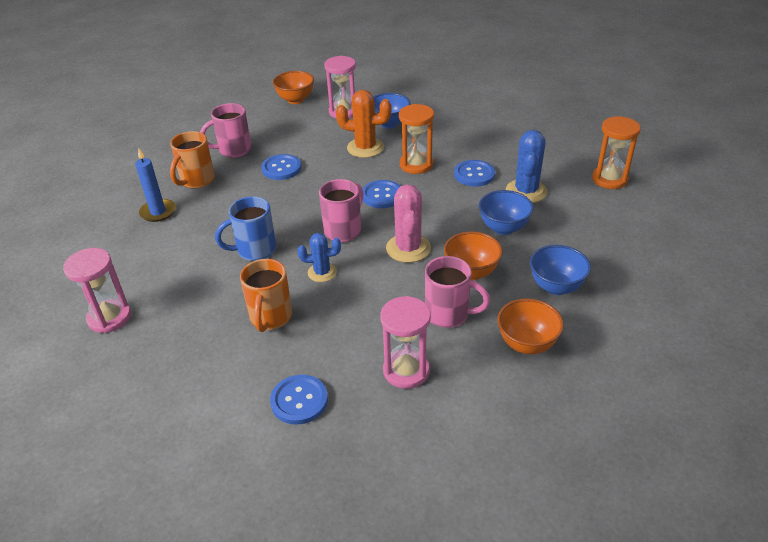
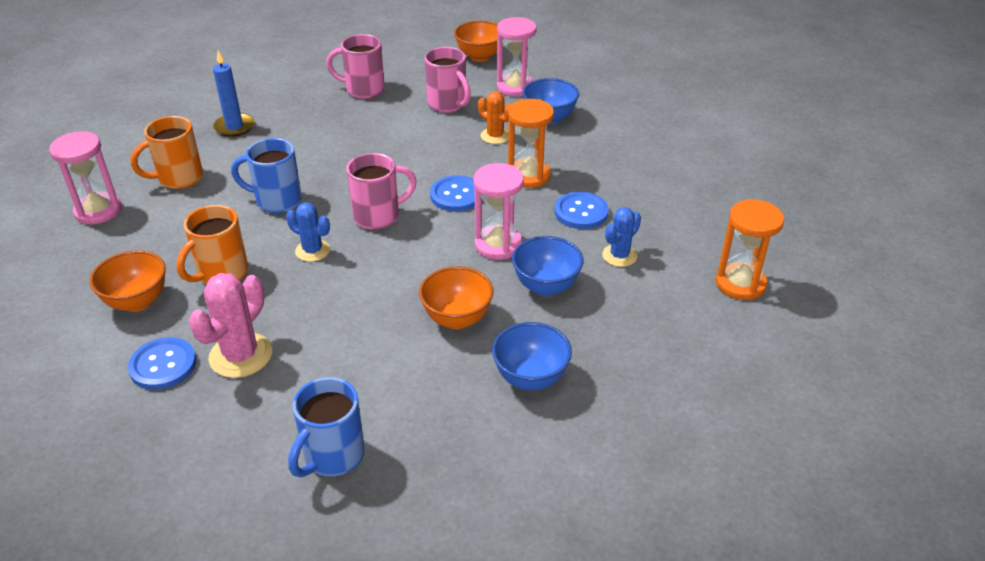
camera: 30 degrees right, 0 degrees up
(197, 181) = (298, 109): orange mug -> orange mug (179, 178)
(281, 168) = (388, 126): blue button -> none
(365, 148) = (495, 136): orange cactus -> orange cactus, size x0.63
(406, 371) = (283, 387): pink hourglass -> pink hourglass (498, 245)
(408, 248) = (421, 263): pink cactus -> pink cactus (241, 355)
(448, 314) = (385, 352): pink mug -> pink mug (448, 104)
(490, 396) = (332, 456): none -> blue mug
(526, 191) = (619, 256): blue cactus -> blue cactus, size x0.63
(526, 344) = (428, 423): orange bowl -> orange bowl (137, 302)

